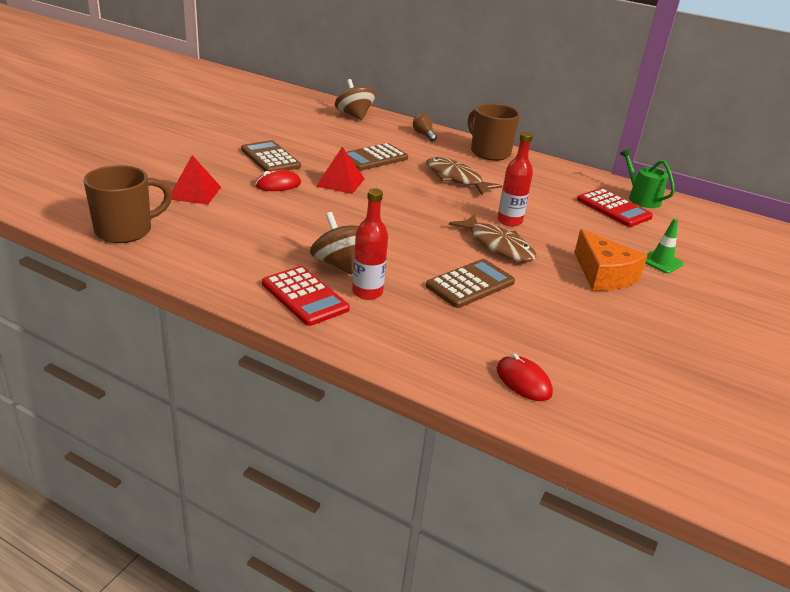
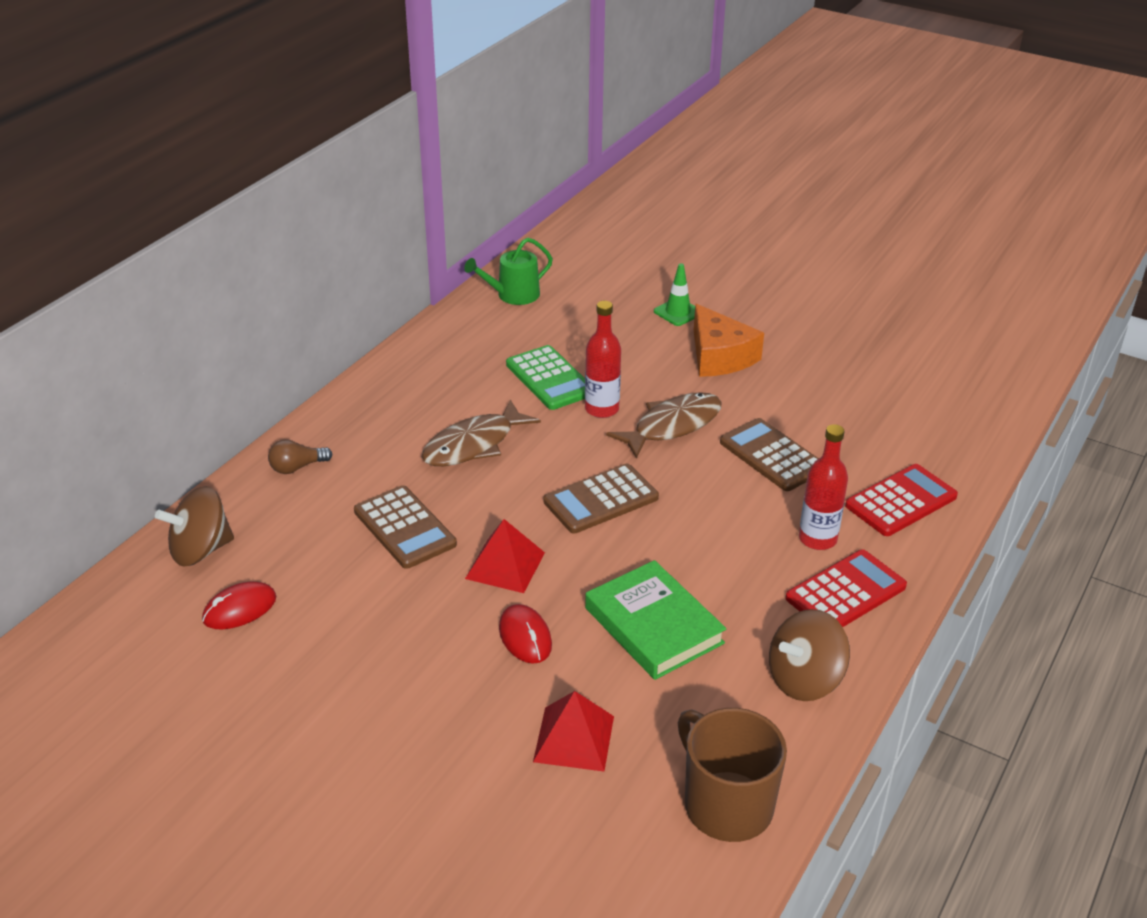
camera: 85 degrees left, 5 degrees up
(270, 158) = (416, 654): brown calculator -> brown calculator (601, 499)
(281, 222) = (654, 625): none -> green book
(338, 264) = (758, 564): brown spinning top -> brown spinning top (804, 679)
(489, 152) = (370, 404): brown mug -> none
(523, 381) = (940, 437): red mouse -> red mouse (239, 609)
(539, 205) = (549, 379): none -> green calculator
(603, 275) = (719, 356): orange cheese -> orange cheese turned 90 degrees clockwise
(613, 208) = (547, 321): red calculator -> red calculator (901, 501)

